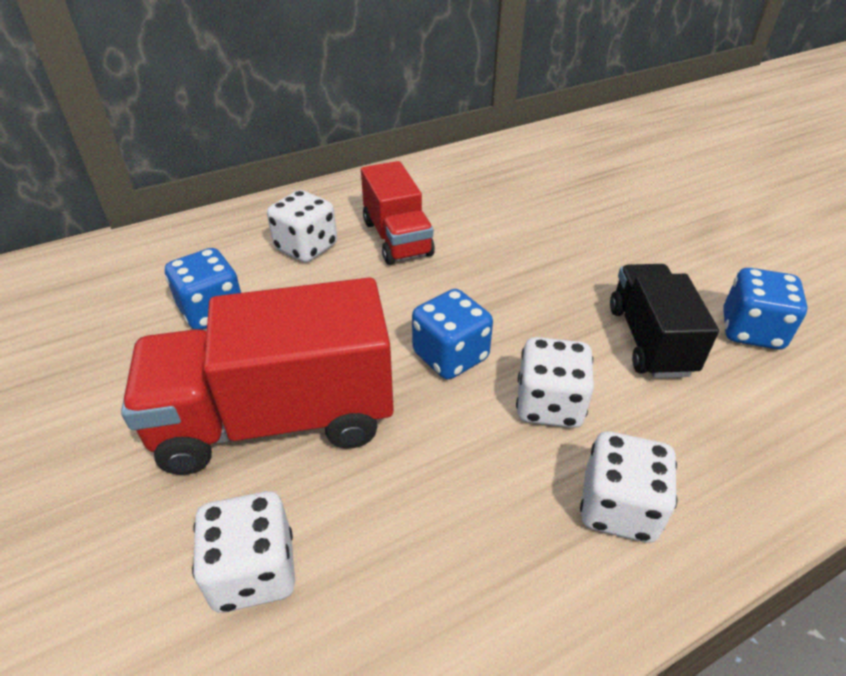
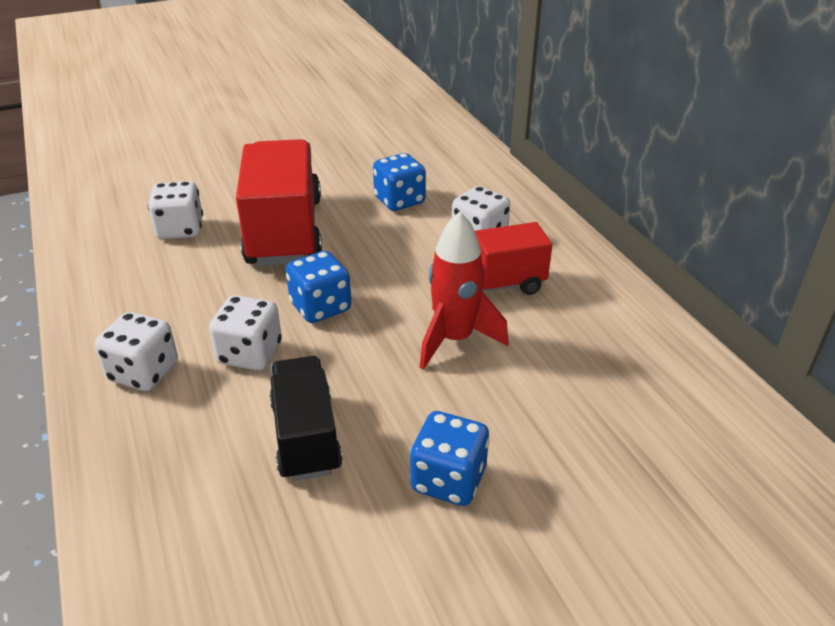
camera: 95 degrees right, 5 degrees down
(483, 258) = (454, 339): none -> red rocket
(649, 340) = (306, 437): black truck -> black truck turned 105 degrees counterclockwise
(751, 331) = (296, 531): blue dice -> blue dice (448, 480)

